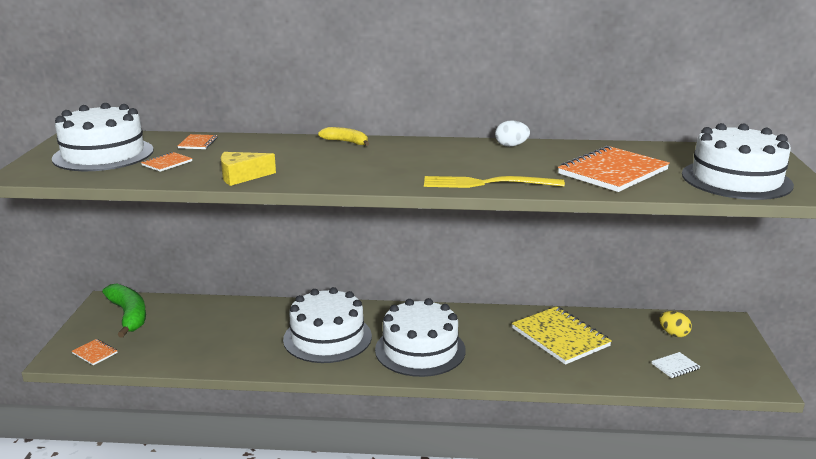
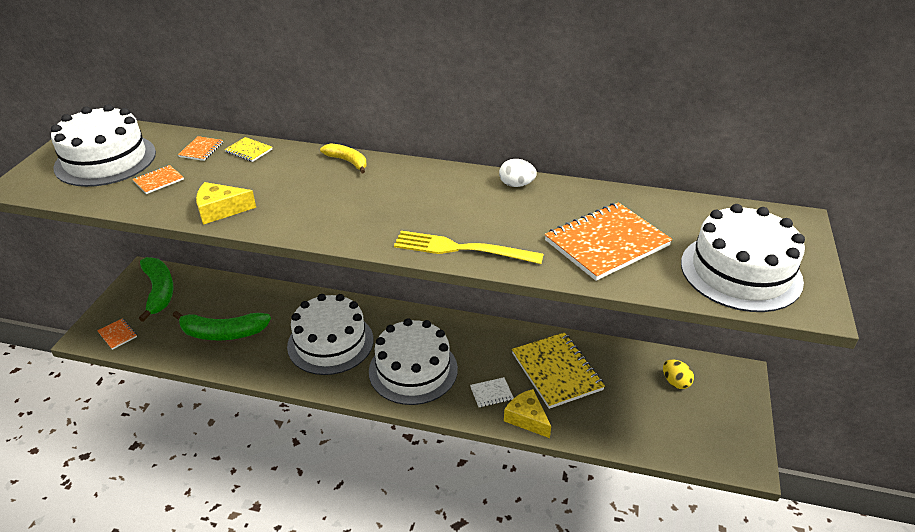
camera: 10 degrees right, 15 degrees up
(211, 341) = (223, 333): none -> green banana
(246, 141) = (249, 151): none -> yellow notebook
(547, 374) = (527, 418): none -> yellow cheese
(675, 366) = (661, 426): white notebook -> white notebook (491, 393)

